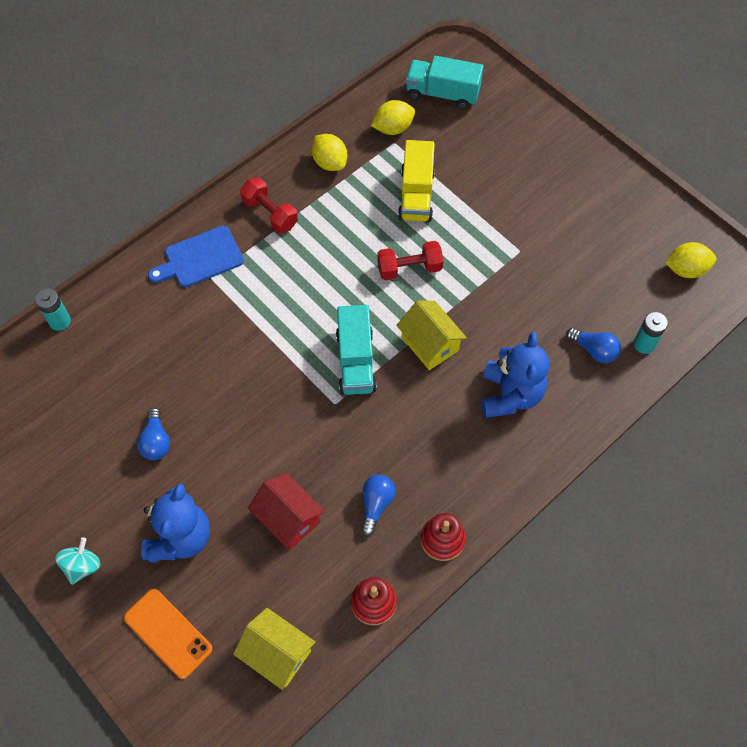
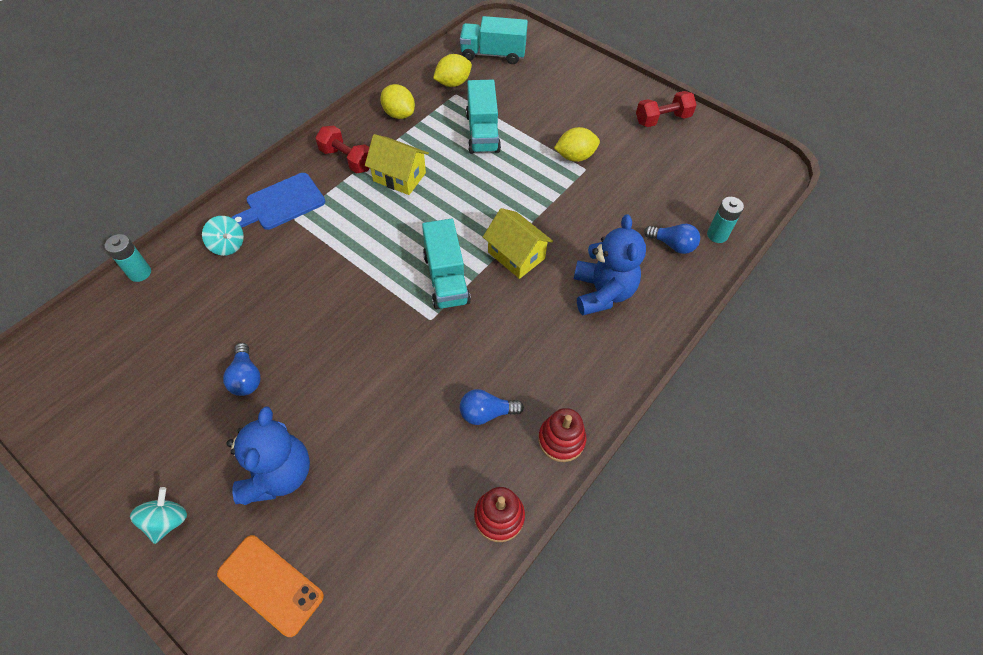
camera: 10 degrees left, 5 degrees down
(145, 300) = (228, 245): none -> turquoise spinning top
(277, 653) = (399, 590): yellow house -> yellow house (399, 177)
(288, 518) = (395, 439): red house -> none
(376, 504) = (486, 413): blue light bulb -> blue light bulb turned 105 degrees counterclockwise
(409, 268) = (486, 192): red dumbbell -> red dumbbell (662, 119)
(416, 195) = (482, 133): yellow truck -> turquoise truck
(686, 269) = (738, 170): yellow lemon -> yellow lemon (575, 156)

